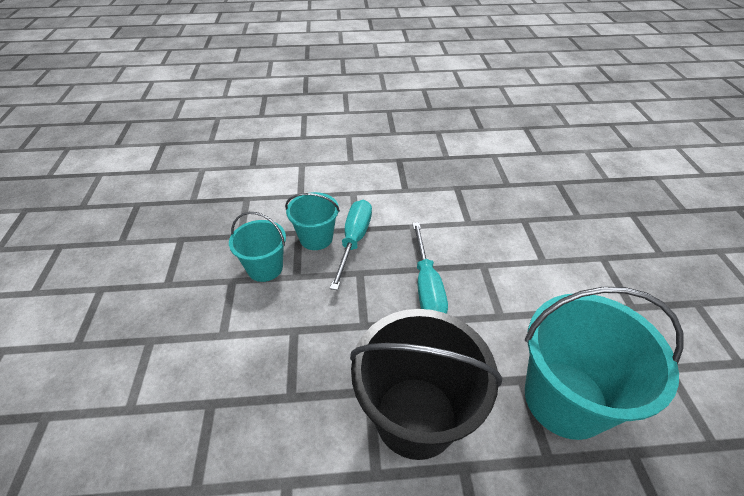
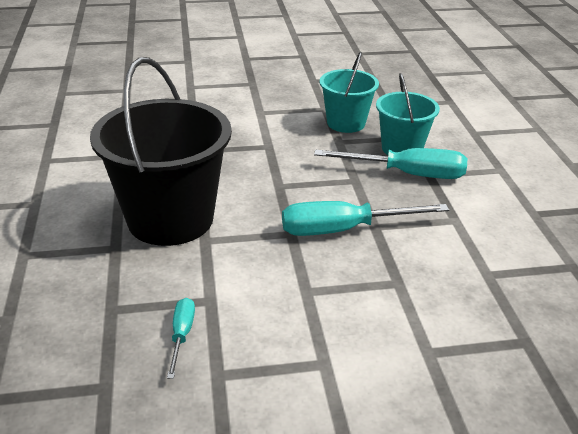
camera: 85 degrees right, 10 degrees down
(565, 399) = (181, 335): turquoise bucket -> turquoise screwdriver

